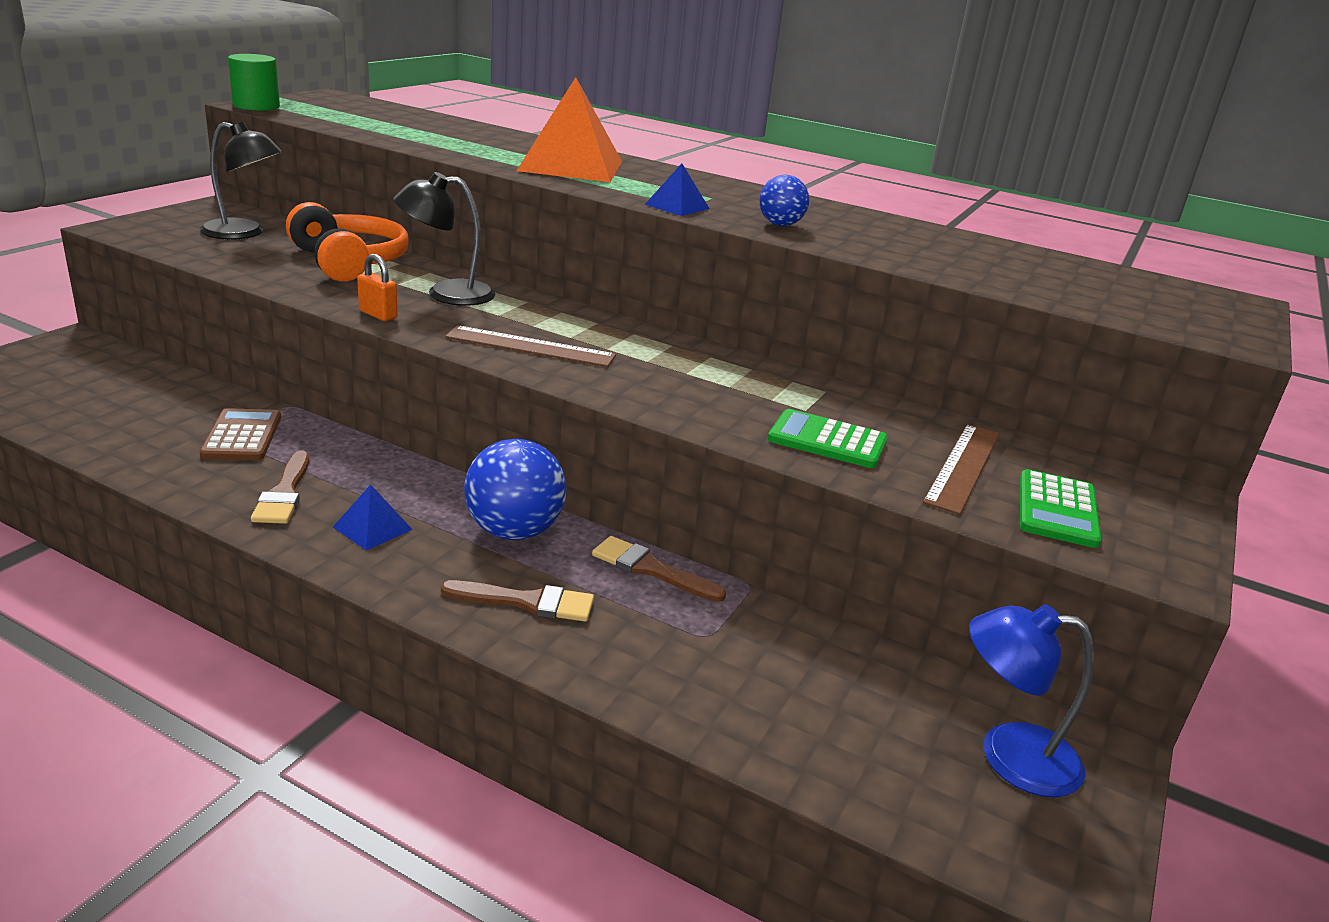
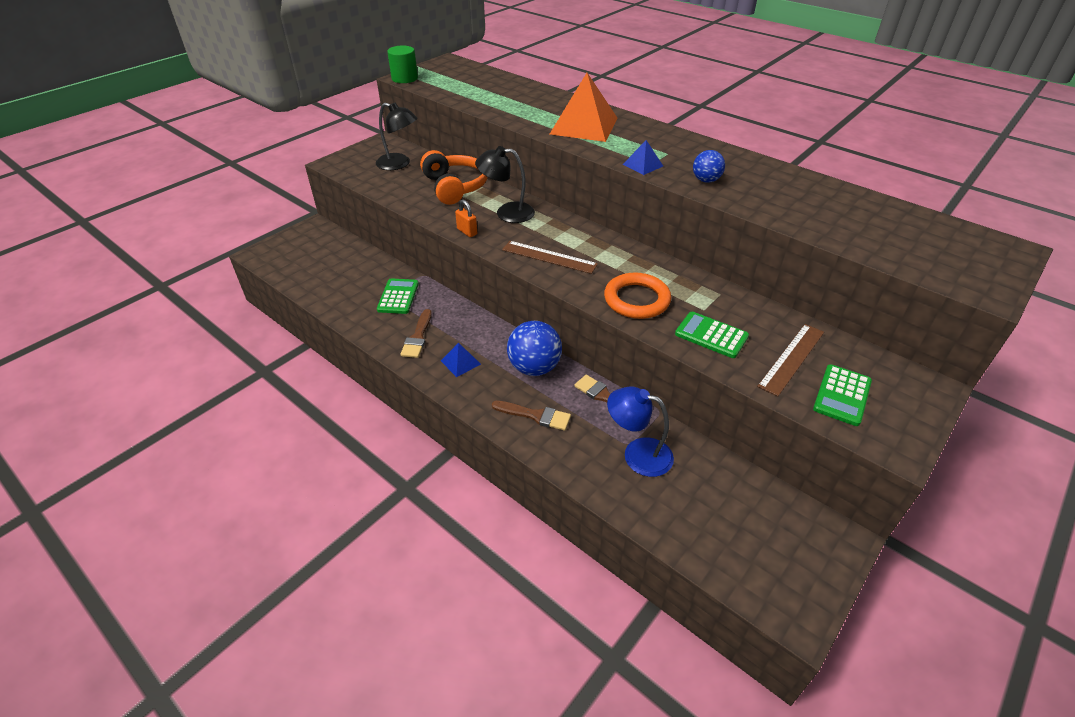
camera: 15 degrees right, 15 degrees up
(242, 436) = (398, 297): brown calculator -> green calculator
(692, 398) = (636, 300): none -> orange ring
(1009, 755) = (783, 535): blue lamp -> blue lamp (637, 454)

